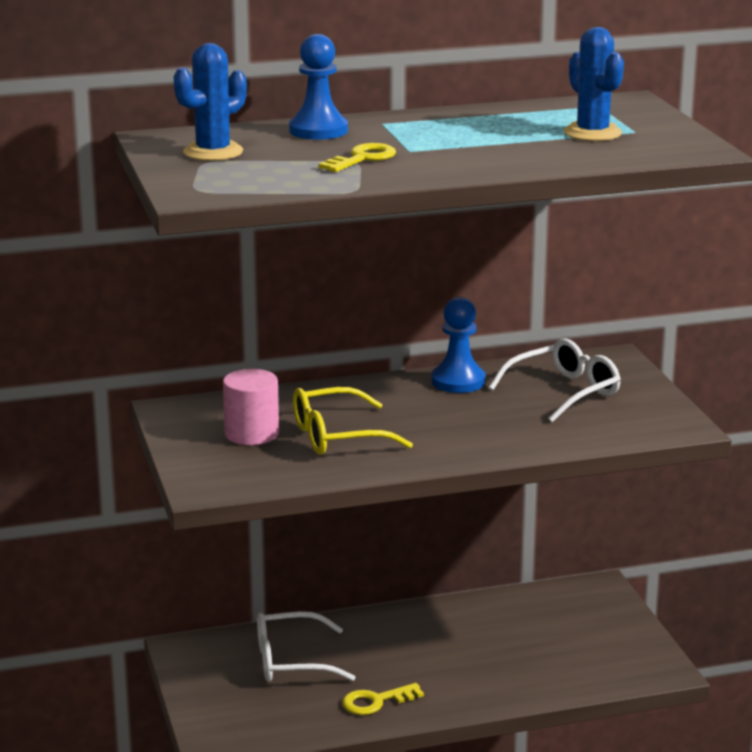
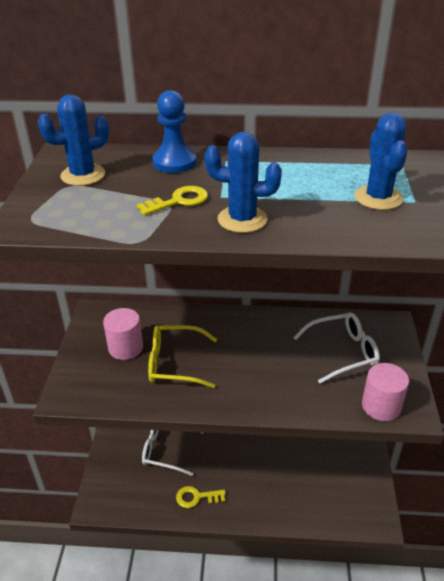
camera: 20 degrees right, 15 degrees up
(453, 163) = (242, 219): none -> blue cactus
(458, 381) = (278, 325): blue pawn -> none
(642, 428) = (381, 406): none -> pink cylinder

